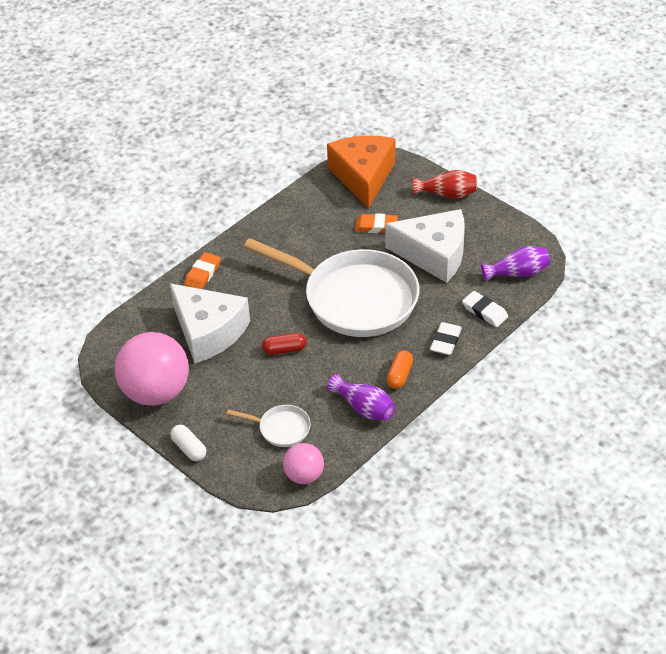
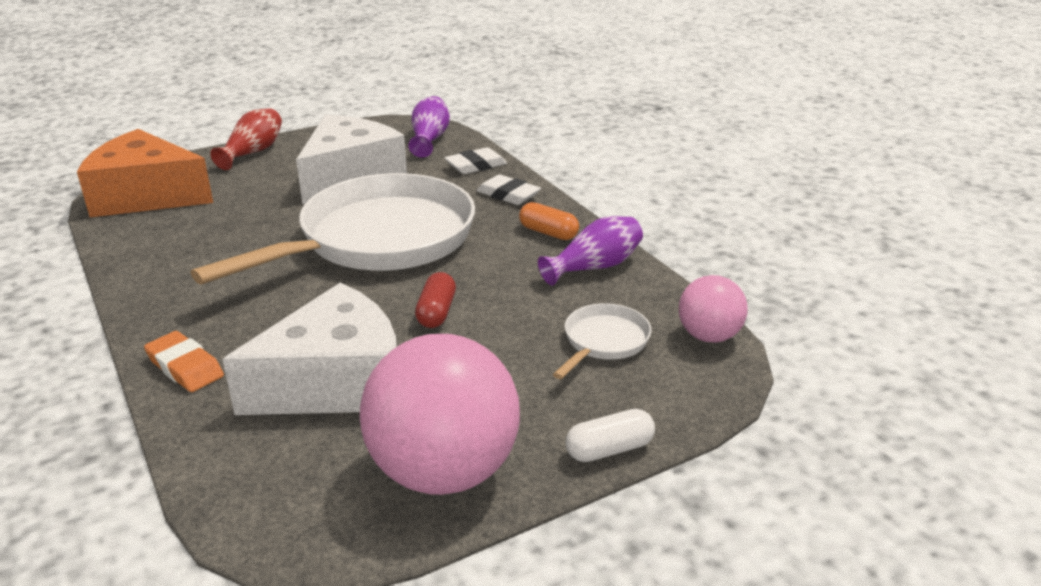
camera: 75 degrees left, 15 degrees down
(376, 226) = (255, 203): orange eraser -> none

